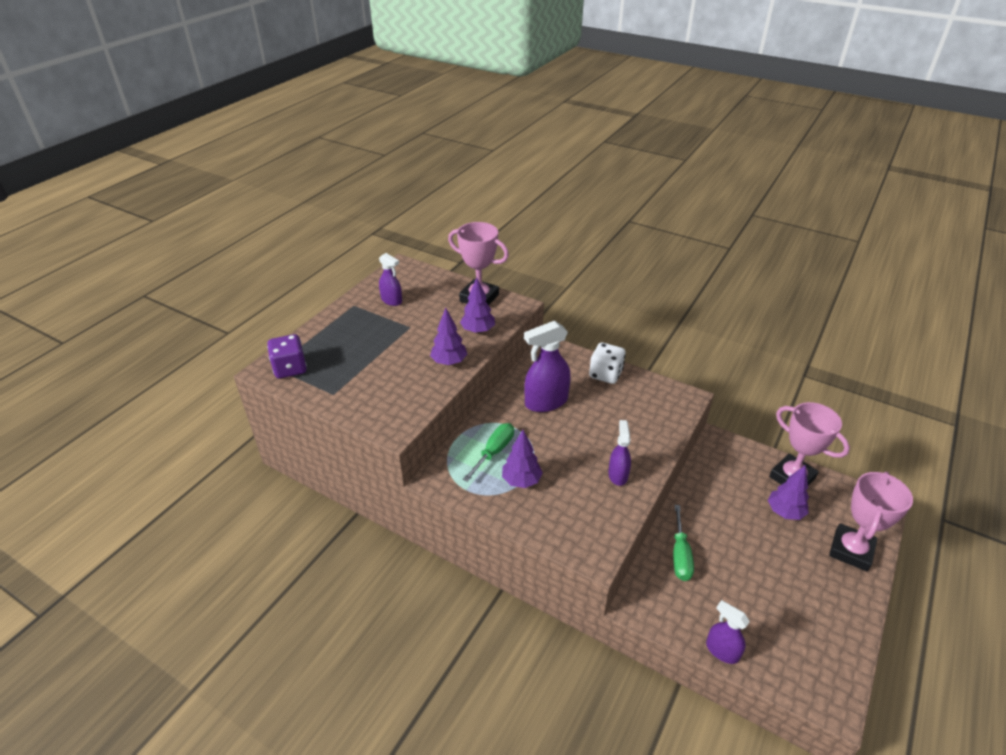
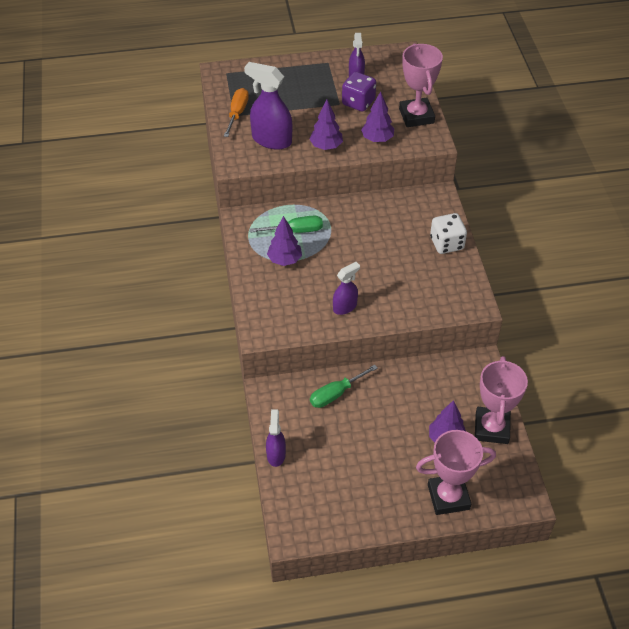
camera: 50 degrees right, 10 degrees up
(290, 368) = (233, 80): purple dice -> purple dice (358, 102)
(334, 390) = (237, 113): none -> orange screwdriver
(546, 402) = (375, 228): purple spray bottle -> purple spray bottle (271, 140)

